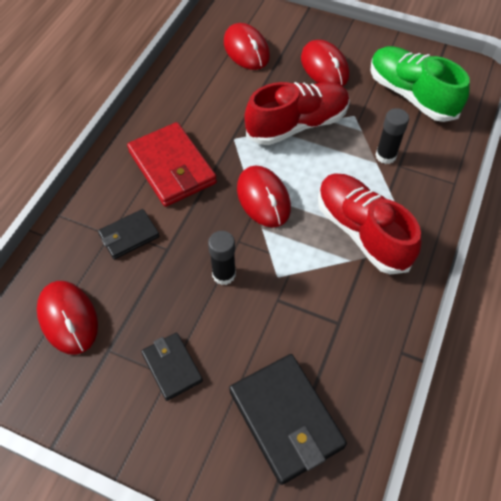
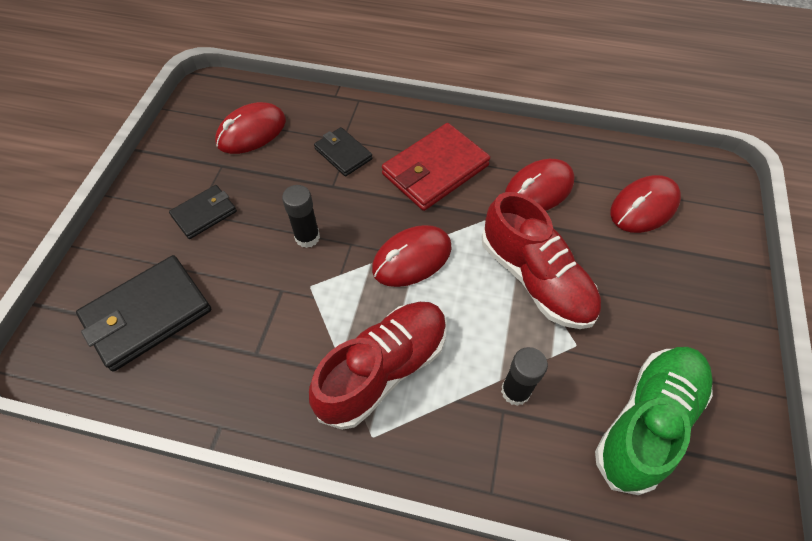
camera: 80 degrees right, 0 degrees up
(324, 67) = (653, 299): red mouse -> red mouse (538, 189)

